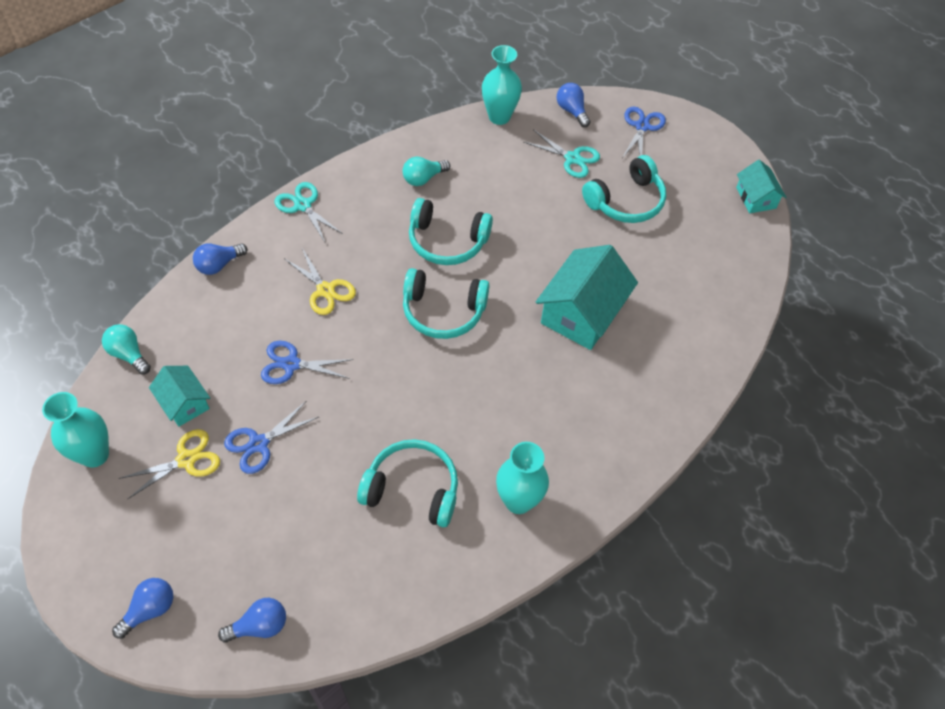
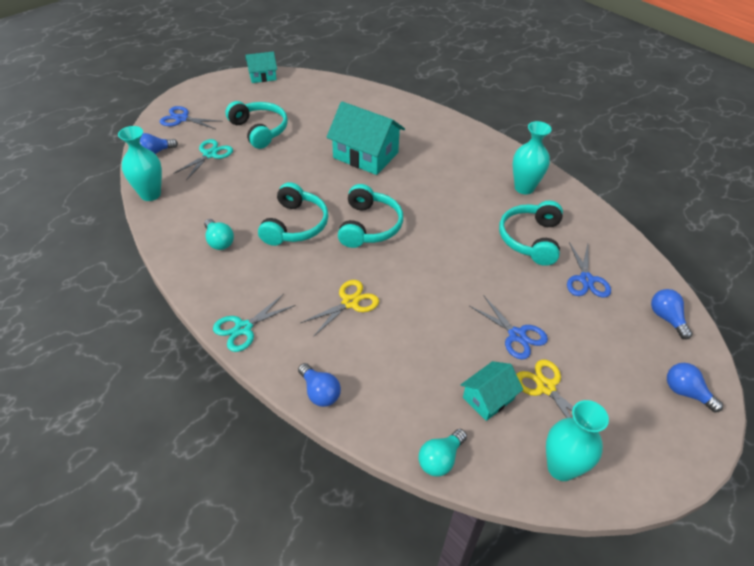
camera: 90 degrees left, 10 degrees down
(291, 364) = (433, 320): blue scissors -> blue scissors (586, 280)

